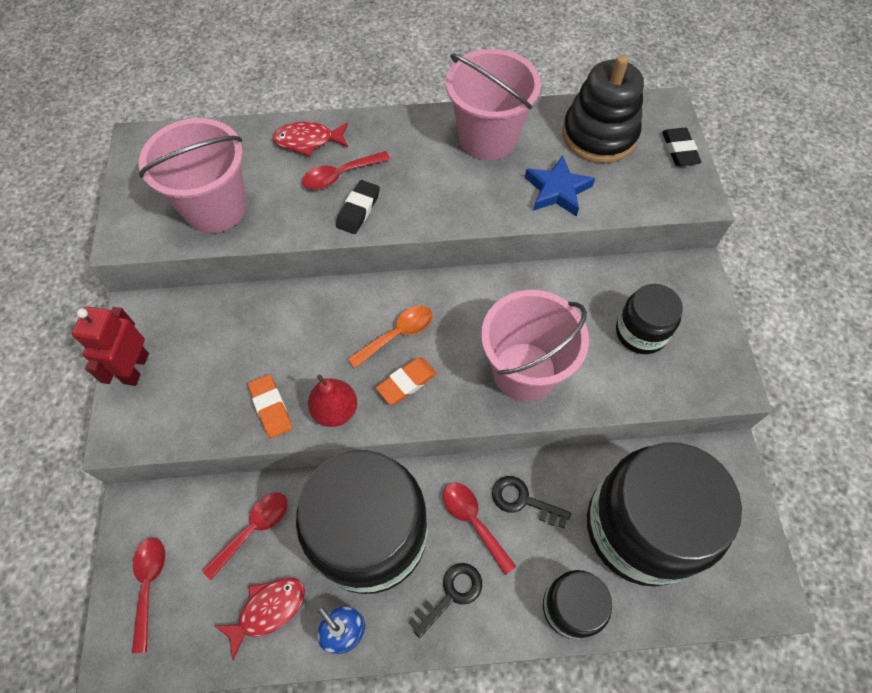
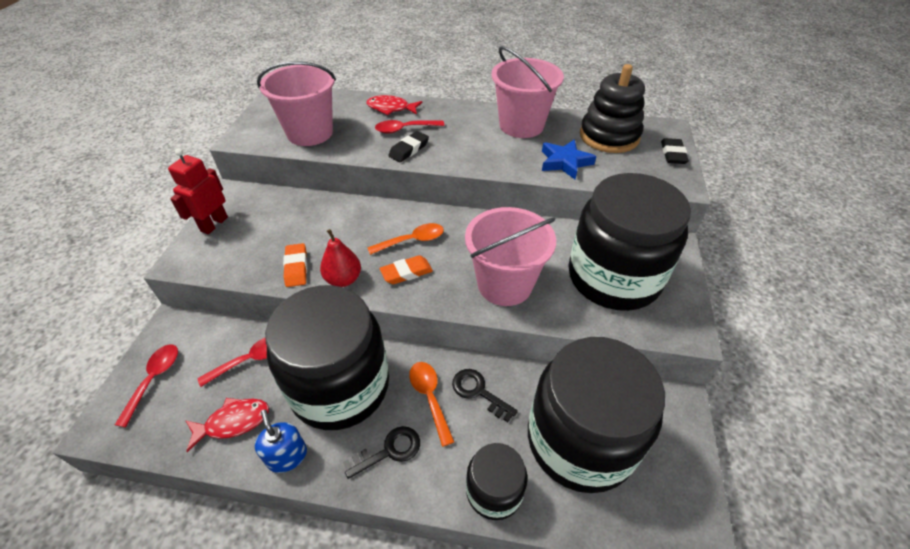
camera: 15 degrees right, 15 degrees down
(473, 521) = (429, 397): red spoon -> orange spoon
(641, 332) = (613, 277): black jar -> black jar, size x2.04

